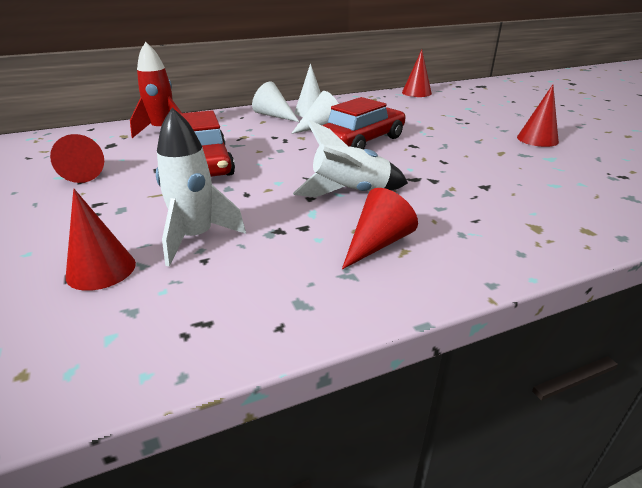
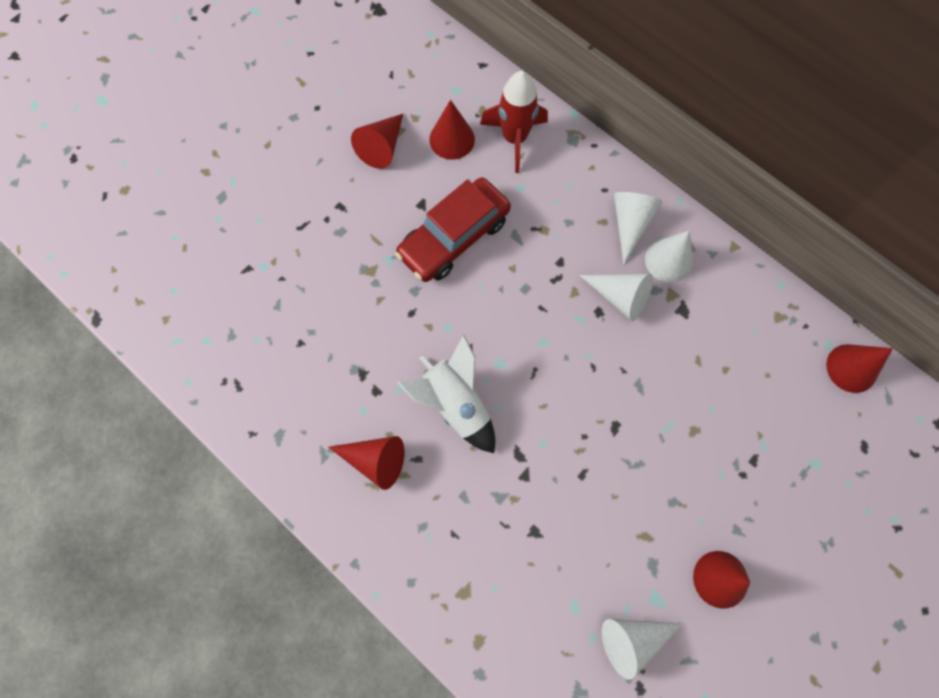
camera: 65 degrees right, 40 degrees up
(101, 269) = (261, 283): red cone -> red cone (452, 139)
(196, 238) = (324, 318): white rocket -> none
(362, 141) = (597, 364): red car -> none
(582, 171) = (632, 639): none -> white cone

